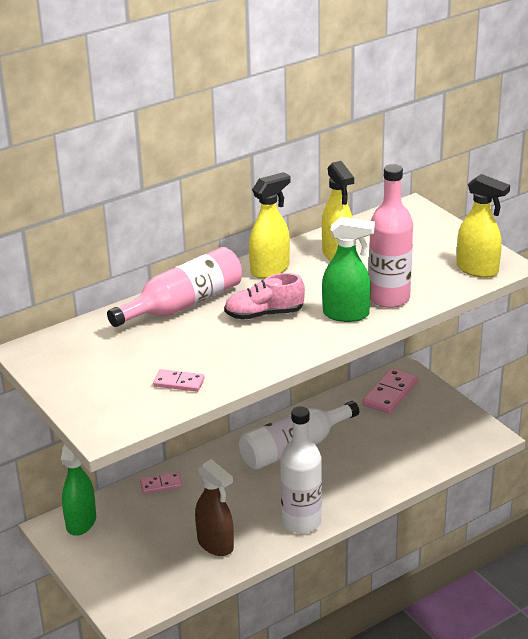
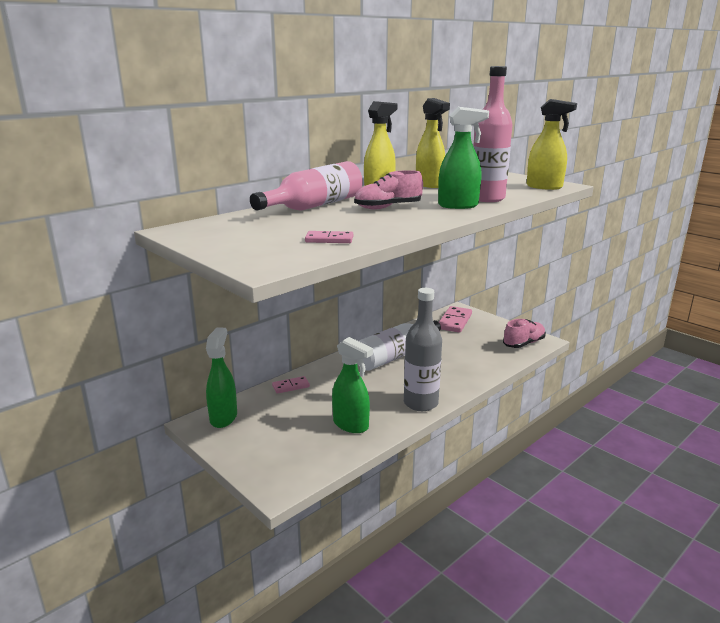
camera: 10 degrees left, 10 degrees down
(216, 545) = (351, 425): brown spray bottle -> green spray bottle
(301, 522) = (420, 403): white bottle -> grey bottle
(463, 439) = (523, 343): none -> pink shoe

